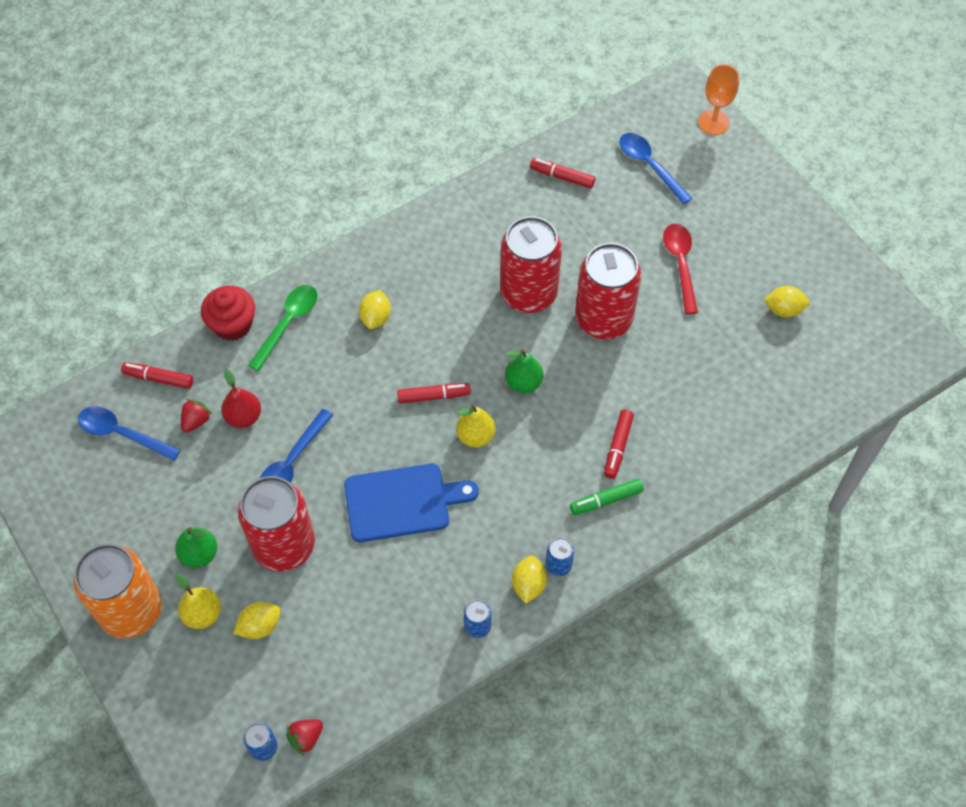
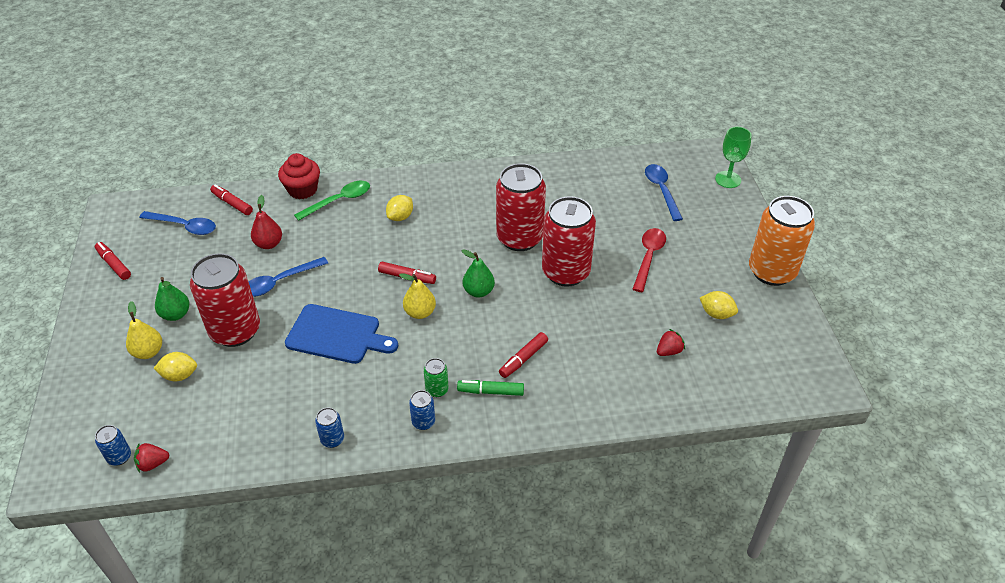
camera: 25 degrees right, 15 degrees down
(122, 434) = (184, 226): blue spoon -> blue spoon turned 150 degrees clockwise
(131, 610) = (105, 331): orange can -> orange can (771, 271)
(196, 421) = (236, 235): red strawberry -> red strawberry (669, 351)
(528, 585) = (391, 426): yellow lemon -> none
(550, 522) = (437, 390): none -> green can
(562, 177) = (590, 177): red marker -> red marker (114, 264)
(713, 122) = (728, 179): orange goblet -> green goblet

